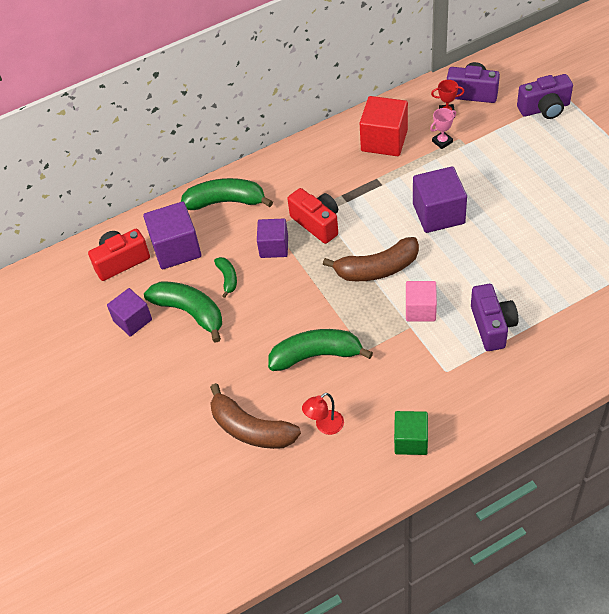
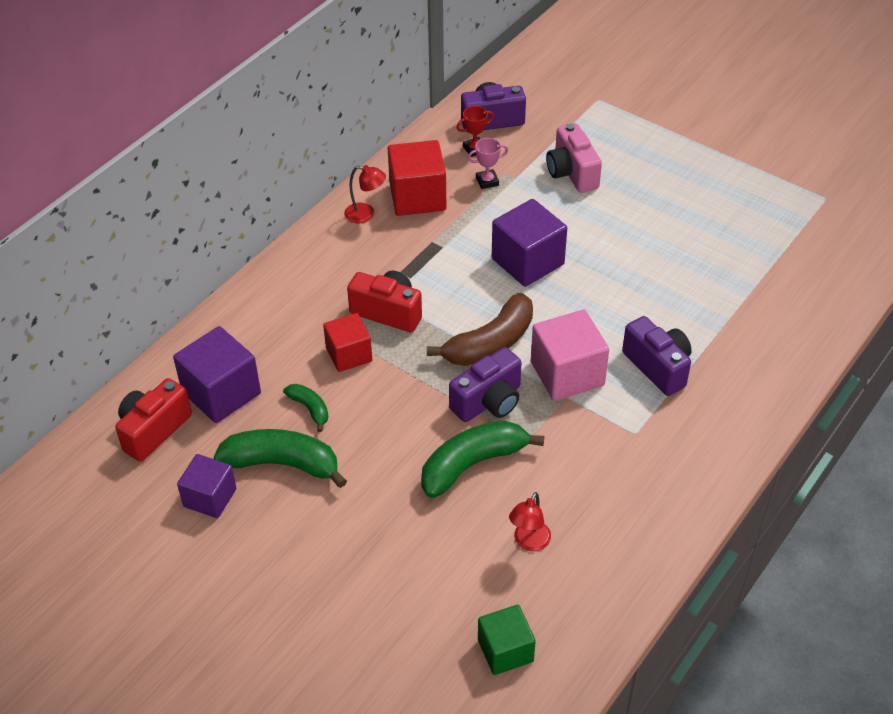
camera: 30 degrees left, 5 degrees down
(226, 202) = (256, 319): green banana -> none
(251, 429) = (439, 577): brown banana -> none
(274, 247) = (349, 354): purple cube -> red cube
(340, 144) = (366, 214): none -> red lamp
(411, 440) = (639, 524): green cube -> green cube (505, 650)
(420, 310) = (567, 374): pink cube -> pink cube, size x1.53
(442, 141) = (487, 181): pink trophy -> pink trophy turned 45 degrees clockwise
(511, 152) = (572, 173): none -> pink camera
(544, 109) = (583, 118): purple camera -> purple camera (488, 401)

